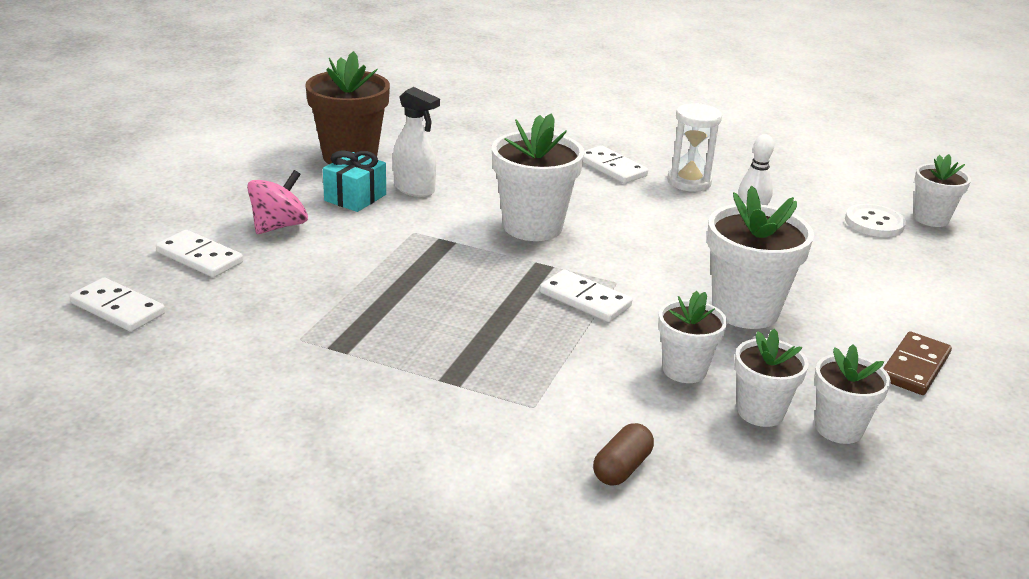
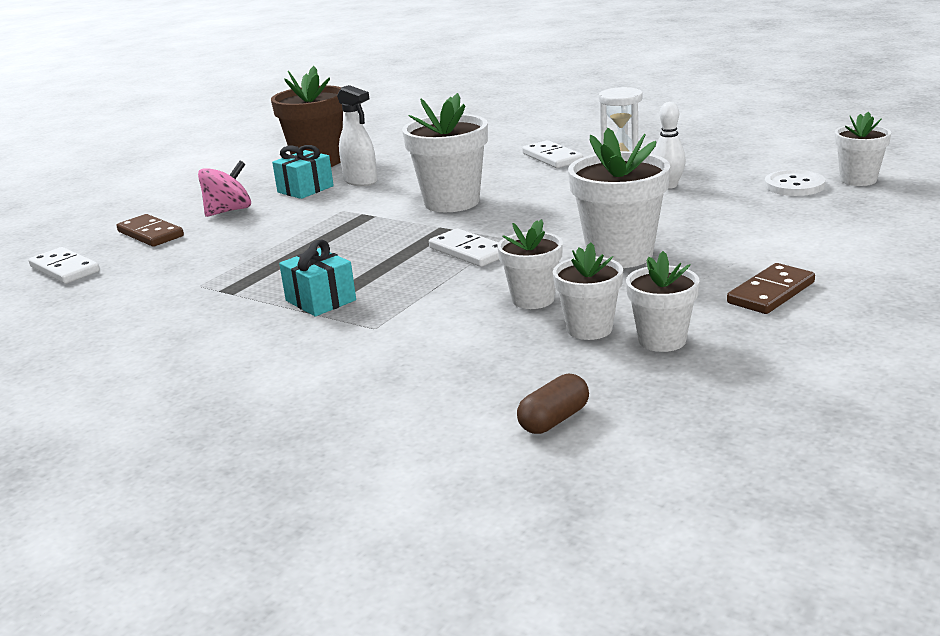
camera: 15 degrees right, 5 degrees down
(199, 257) = (150, 234): white domino -> brown domino
(454, 365) = (320, 300): none -> turquoise gift
(622, 468) = (429, 370): brown capsule -> brown capsule (554, 420)

